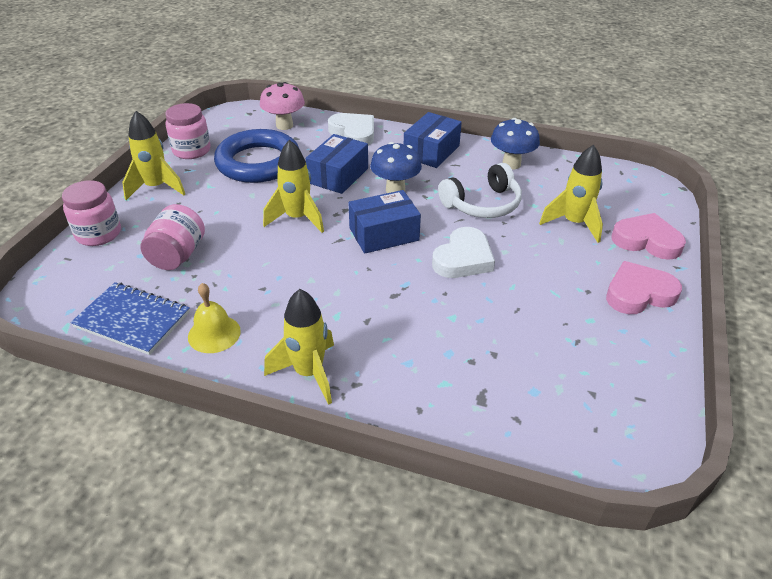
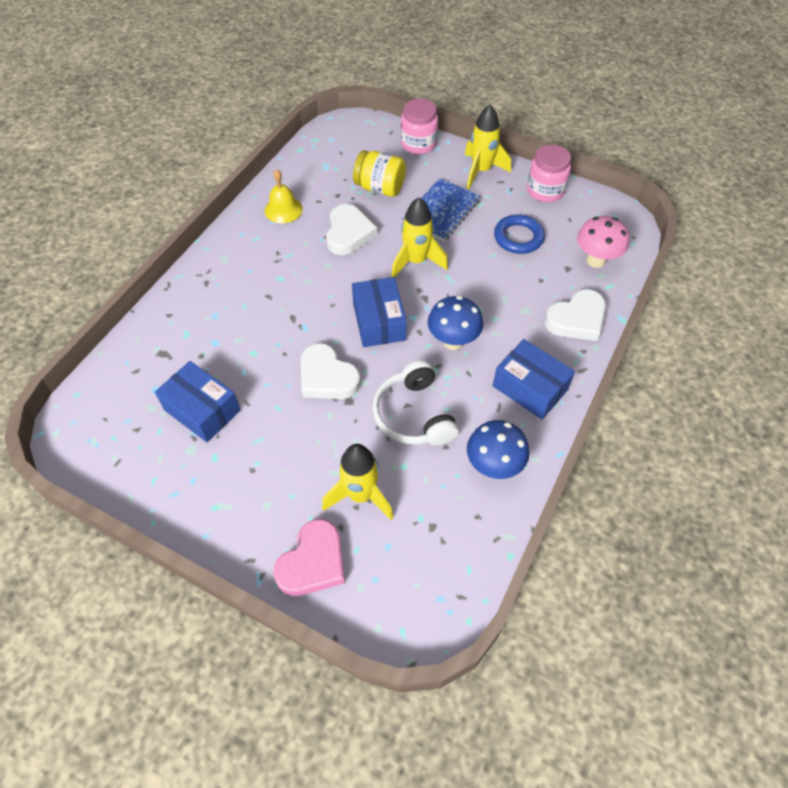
camera: 100 degrees right, 15 degrees up
(132, 320) = (311, 169): blue notebook -> blue notebook (441, 211)
(177, 255) = (380, 188): pink jar -> yellow jar
(257, 270) = (348, 233): none -> white heart
(258, 162) = (518, 237): blue ring -> blue ring, size x0.58
(309, 373) = (226, 258): yellow rocket -> none
(338, 175) = (486, 297): blue box -> blue box (202, 410)
(638, 293) = (234, 515): pink heart -> none

